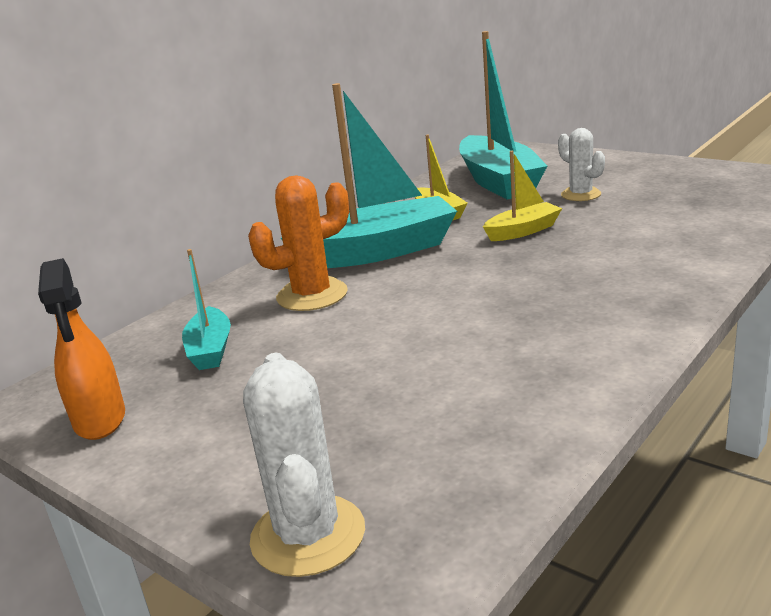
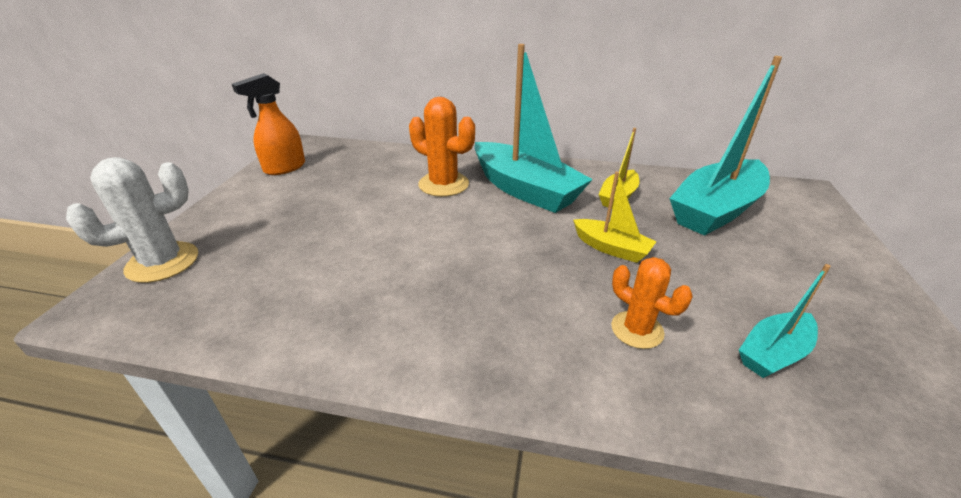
camera: 60 degrees right, 10 degrees up
(210, 350) = (362, 173): turquoise boat -> turquoise boat (773, 353)
(581, 194) = (731, 265): white cactus -> none
(640, 242) = (637, 330): none -> orange cactus

